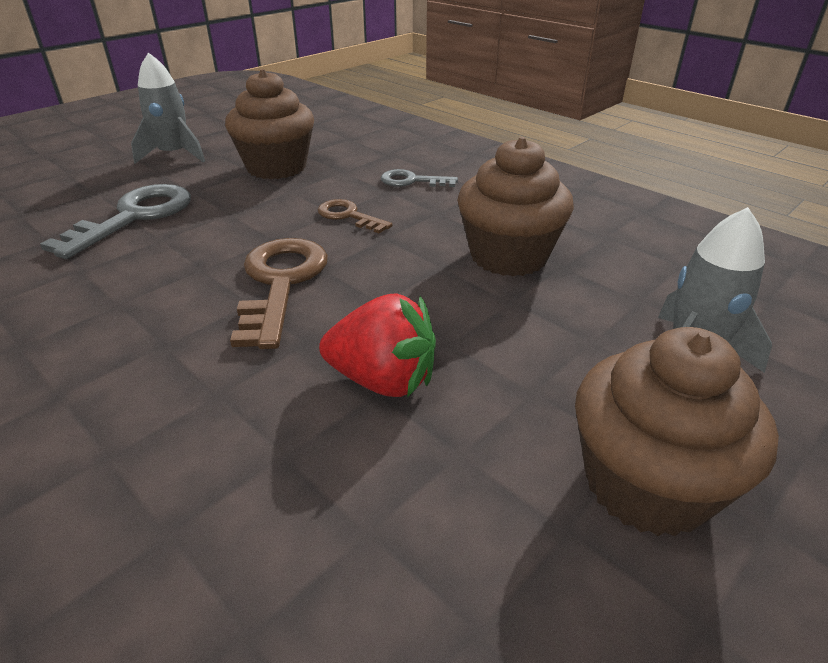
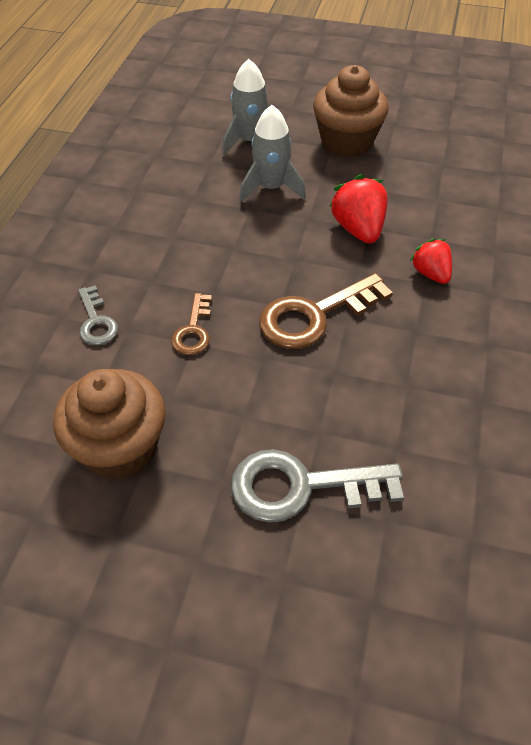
camera: 120 degrees left, 15 degrees up
(174, 155) = (139, 587): grey rocket -> grey rocket (271, 188)
(222, 410) = (430, 273): none -> red strawberry
(508, 256) = (196, 224): brown cupcake -> none

